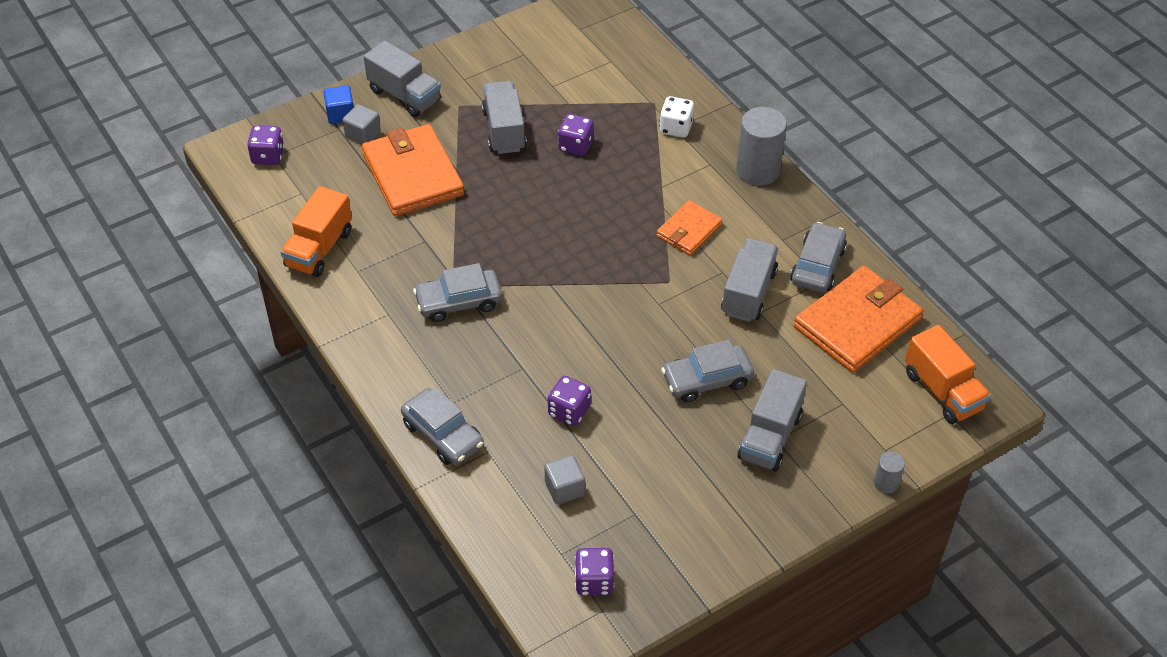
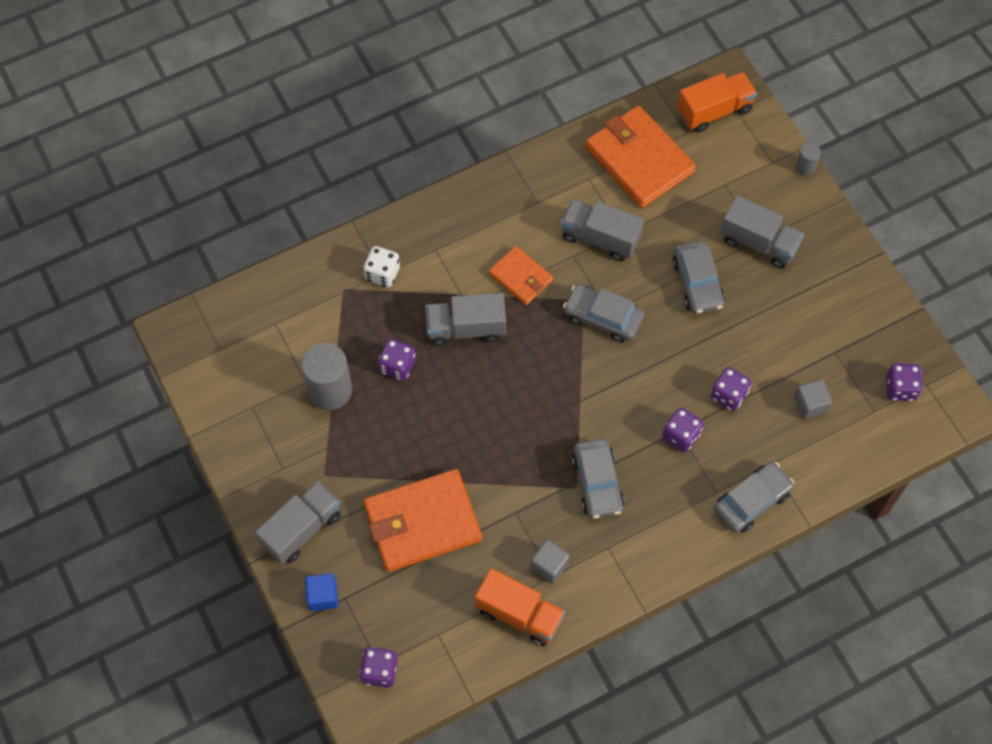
camera: 85 degrees left, 15 degrees up
(363, 135) = (357, 572): grey cube -> grey cube (549, 565)
(504, 130) = (367, 432): grey truck -> grey truck (466, 328)
(517, 370) = (681, 435): none -> purple dice
(757, 170) = (448, 210): grey cylinder -> grey cylinder (330, 390)
(817, 265) = (571, 179): grey car -> grey car (603, 317)

